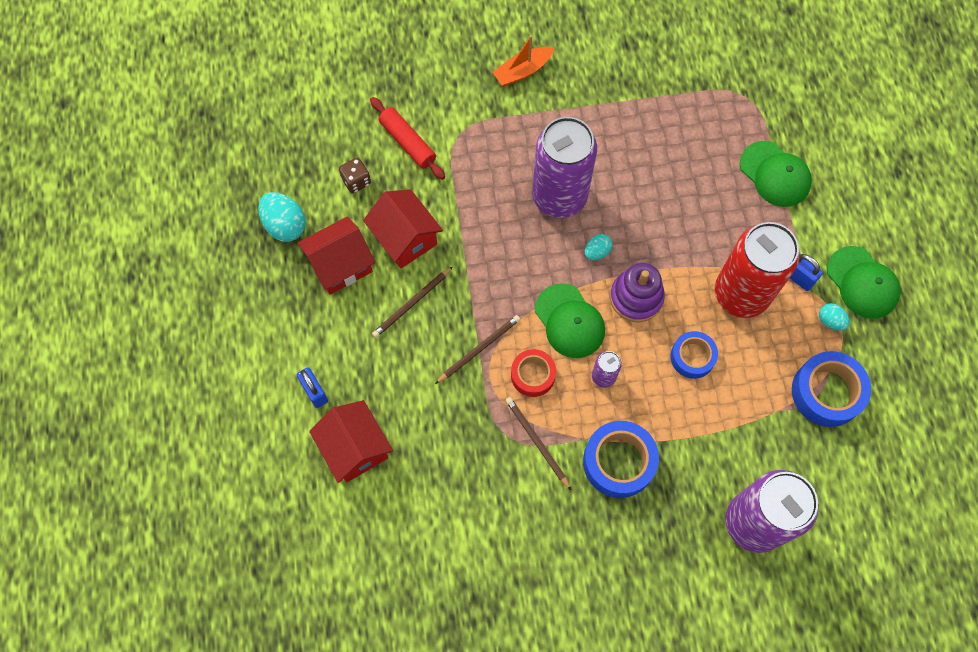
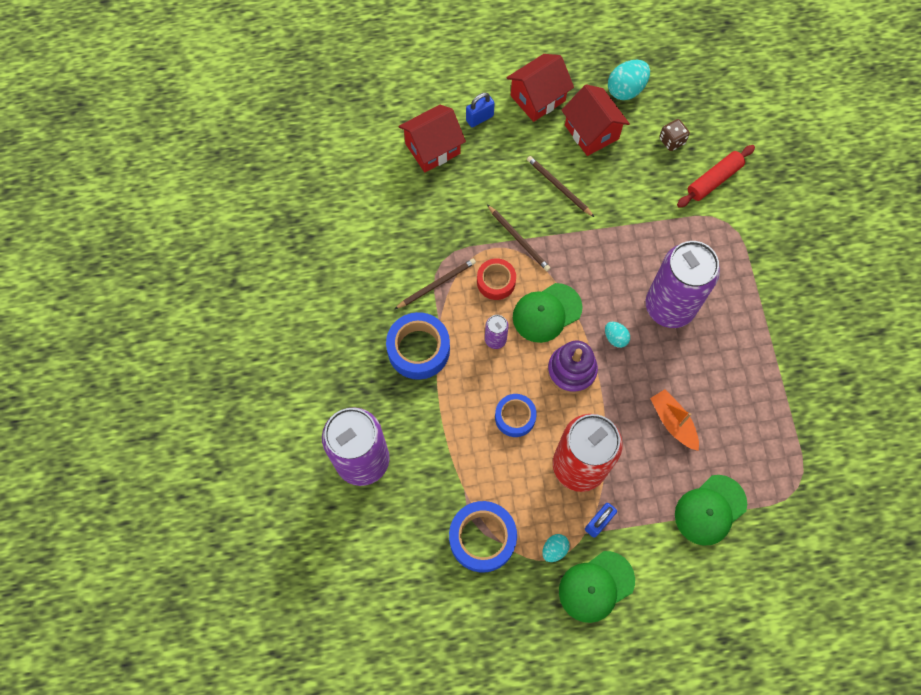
camera: 90 degrees right, 0 degrees up
(405, 238) = (619, 180): red house -> red house (537, 98)
(522, 71) = (801, 276): orange boat -> orange boat (673, 422)

